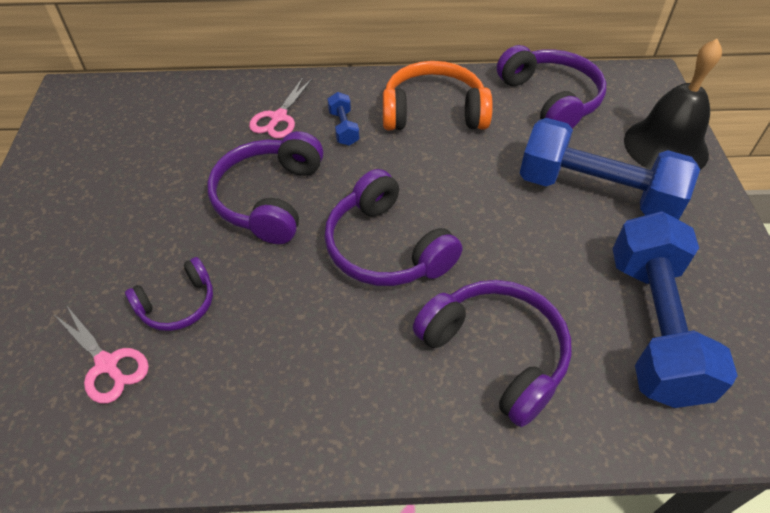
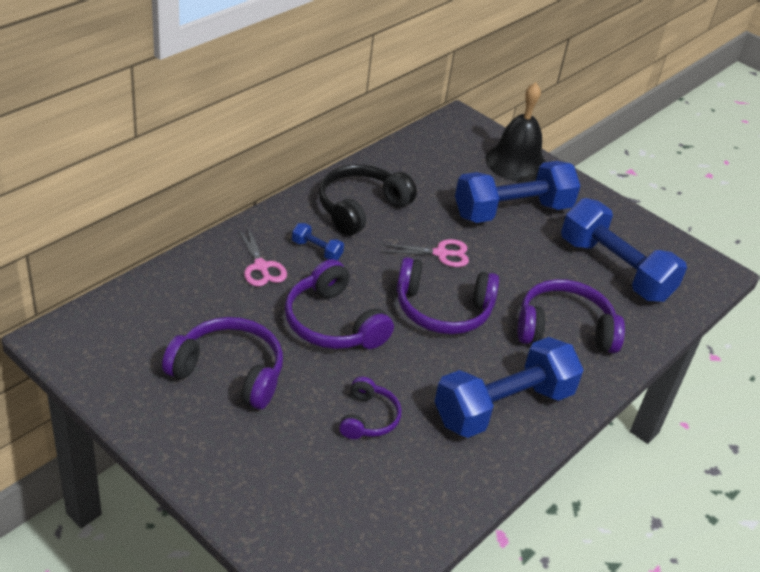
camera: 50 degrees left, 10 degrees down
(107, 364) = (376, 476): pink scissors -> pink scissors (441, 253)
(314, 389) = (503, 406): none -> blue dumbbell
(433, 112) = (361, 208): orange headphones -> black headphones
(550, 99) = (421, 163): purple headphones -> purple headphones (229, 372)

